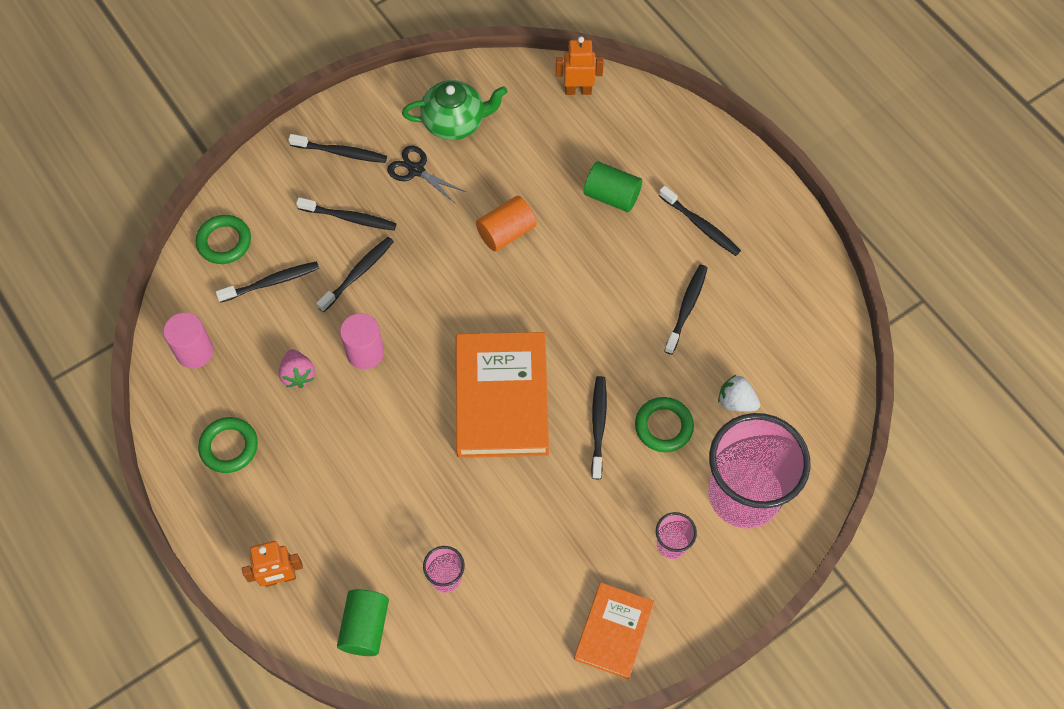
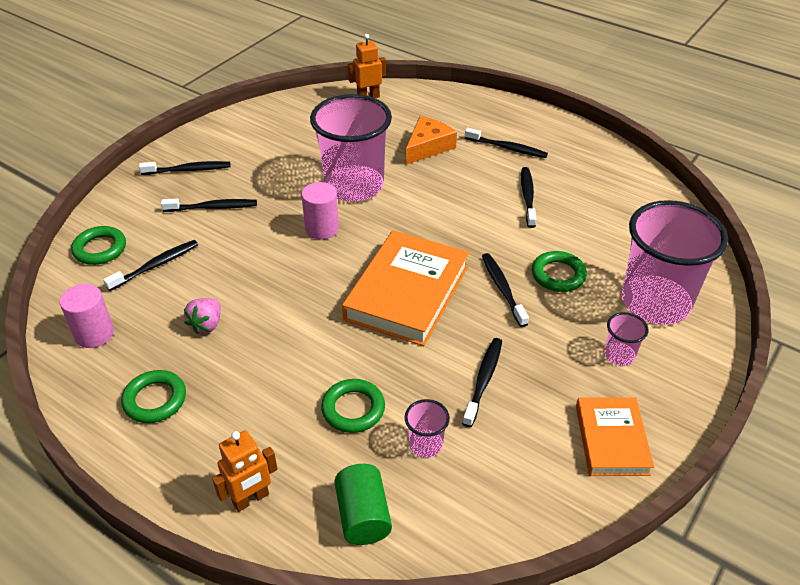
camera: 20 degrees left, 20 degrees down
(298, 375) = (206, 325): pink strawberry -> pink strawberry turned 60 degrees clockwise
(358, 273) = (235, 241): black toothbrush -> black toothbrush (483, 380)
(365, 352) = (265, 292): pink cylinder -> pink cylinder (322, 228)
(397, 517) = (353, 409): none -> green ring
(416, 170) = (259, 166): black scissors -> none
(455, 122) = (279, 133): green teapot -> none
(501, 398) = (407, 292): orange book -> orange book turned 45 degrees clockwise
(506, 232) = (354, 186): orange cylinder -> pink cup
(612, 196) = (428, 147): green cylinder -> orange cheese
(736, 402) = (605, 244): white strawberry -> none

